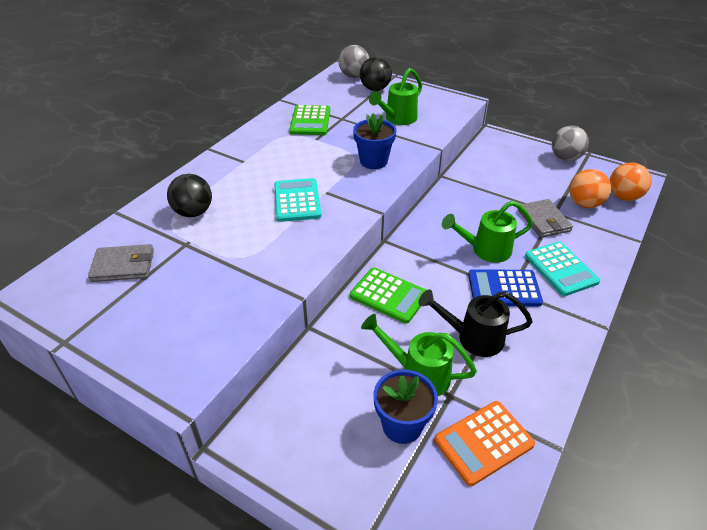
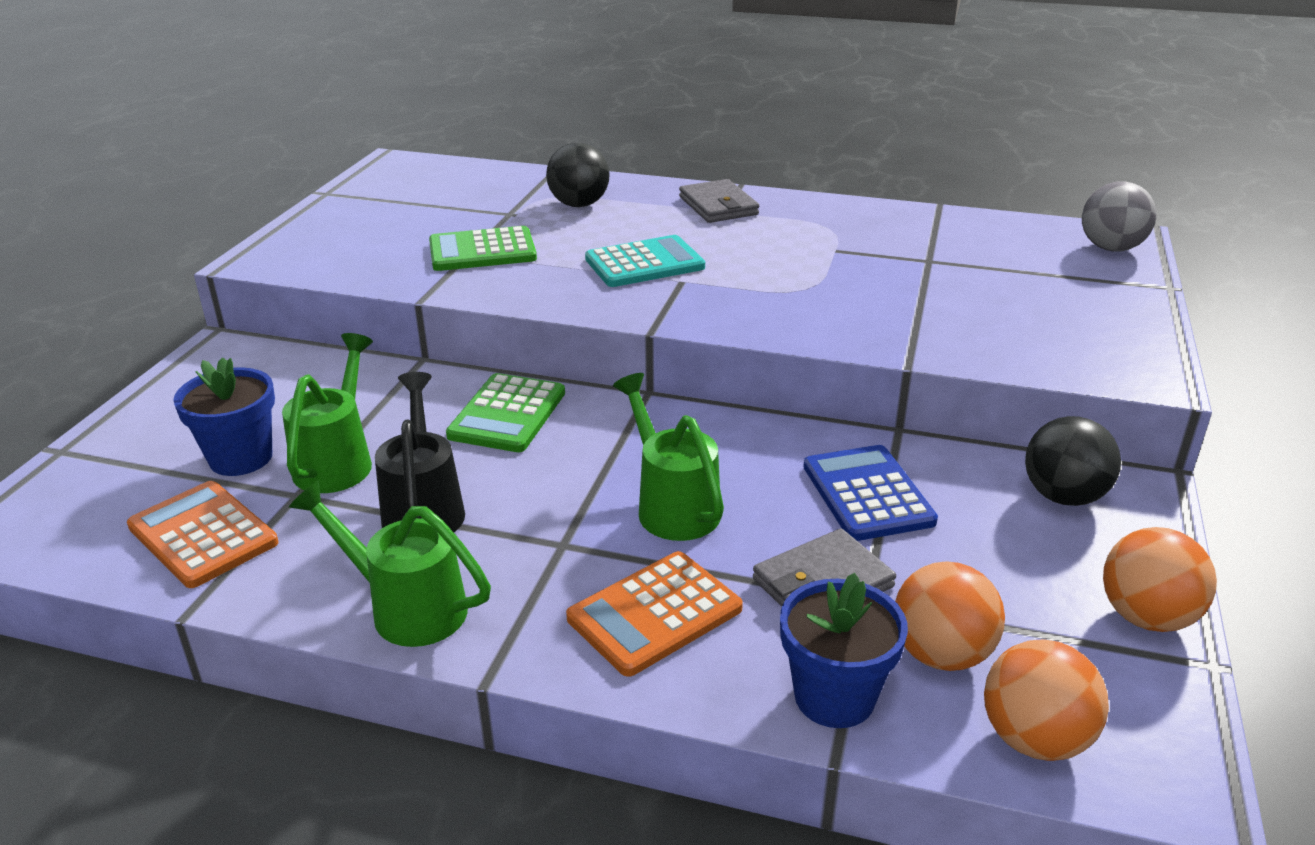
camera: 75 degrees right, 10 degrees down
(123, 266) = (456, 191): grey wallet -> grey wallet (718, 206)
(310, 121) = (891, 236): green calculator -> green calculator (482, 251)
(373, 161) = (805, 307): blue flower pot -> blue flower pot (834, 697)
(375, 89) = (1083, 275): black ball -> black ball (1063, 496)
(397, 119) = (983, 311): green watering can -> green watering can (407, 608)
(504, 289) = (563, 536): blue calculator -> blue calculator (867, 494)
(560, 269) = (654, 613): turquoise calculator -> orange calculator
(565, 158) = (1146, 617): grey ball -> orange ball

